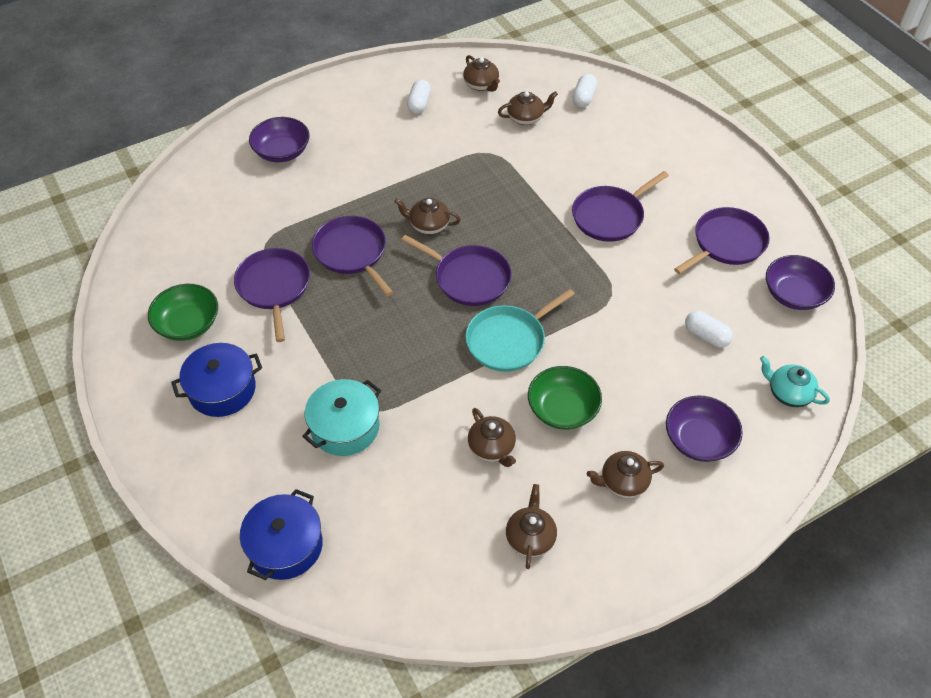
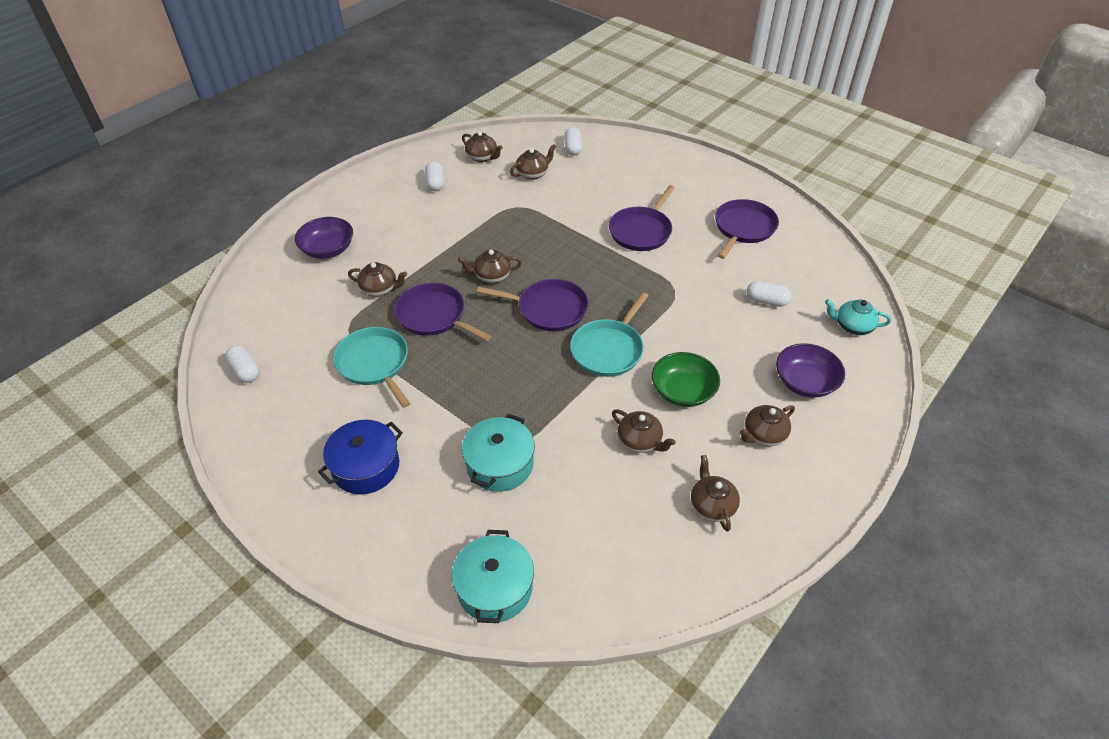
camera: 20 degrees left, 5 degrees down
(155, 260) = (245, 371): none -> white capsule
(188, 324) = (304, 418): green bowl -> none
(274, 287) = (374, 364): purple pan -> turquoise pan
(285, 545) = (495, 588): blue pot -> turquoise pot
(313, 209) = (380, 289): none -> brown teapot
(794, 294) = (815, 252): purple bowl -> none

